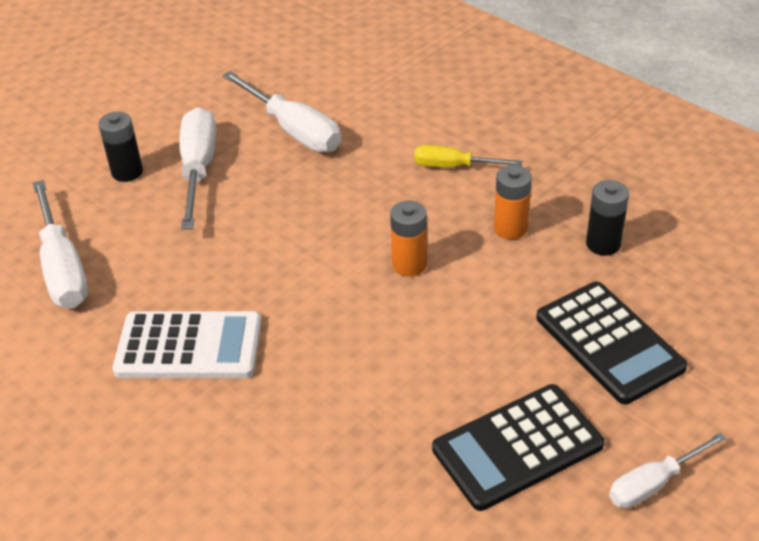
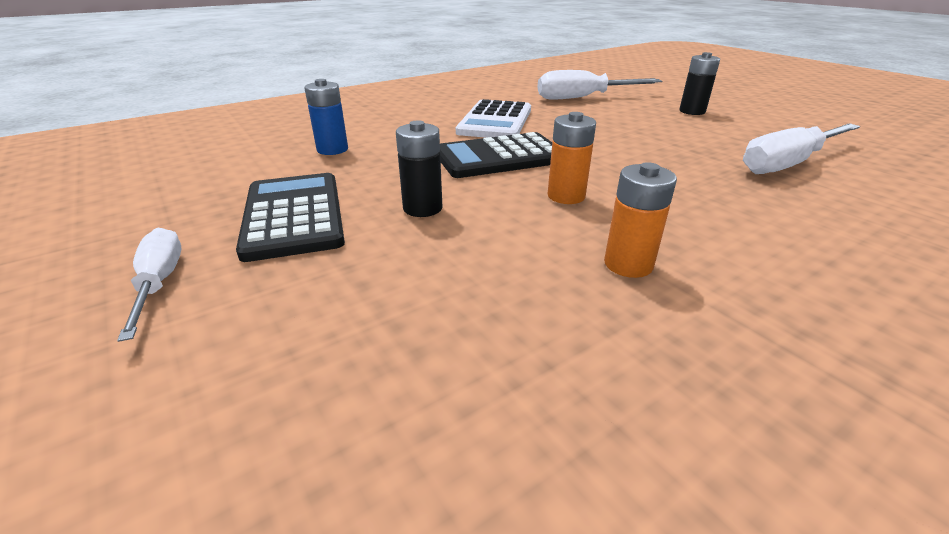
camera: 100 degrees right, 10 degrees down
(198, 169) = (704, 129): white screwdriver -> none
(336, 489) = (332, 150): none -> blue battery
(453, 166) = (760, 242): yellow screwdriver -> none
(603, 244) = (588, 344): black battery -> black battery (422, 208)
(609, 342) = (381, 301): black calculator -> black calculator (499, 157)

